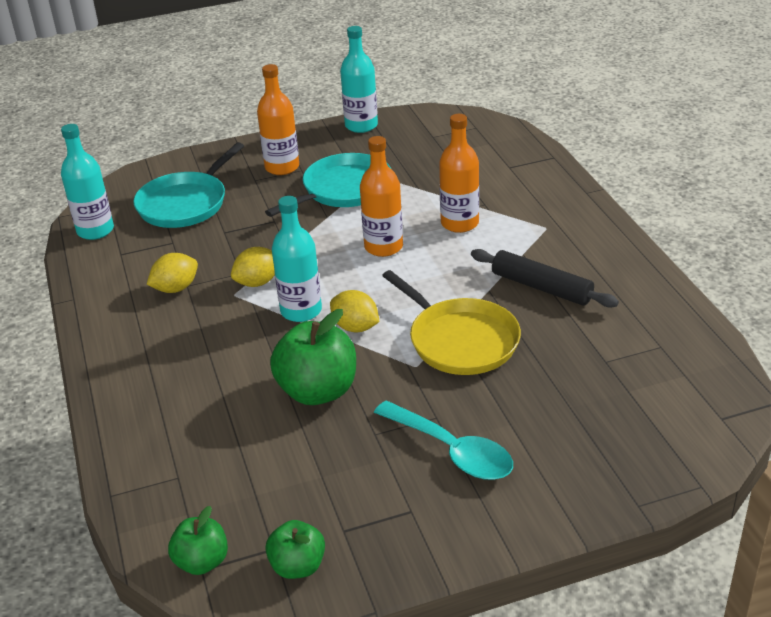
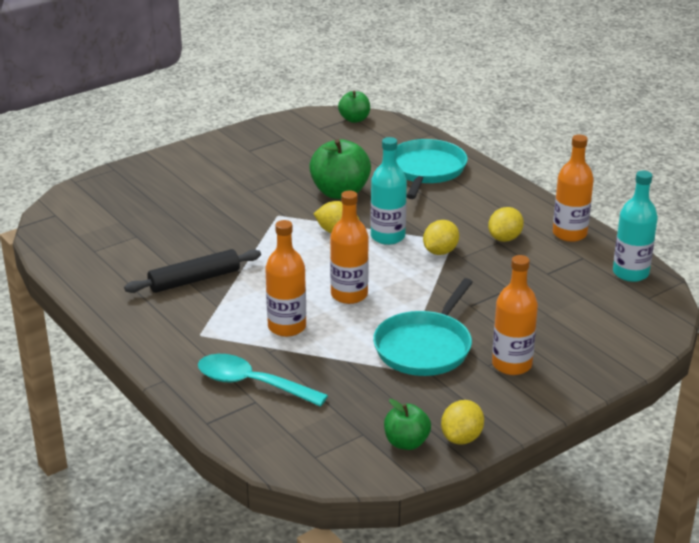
camera: 160 degrees right, 5 degrees down
(103, 283) = (569, 234): none -> orange bottle
(185, 203) = (574, 310): turquoise pan -> turquoise pan (426, 170)
(298, 566) = (301, 124): green apple -> green apple (406, 442)
(361, 125) = (461, 438): turquoise bottle -> yellow lemon
(452, 451) = (234, 176): turquoise spoon -> turquoise spoon (251, 384)
(460, 340) = (251, 234): yellow pan -> none
(541, 287) = (194, 280): black rolling pin -> black rolling pin turned 45 degrees counterclockwise

